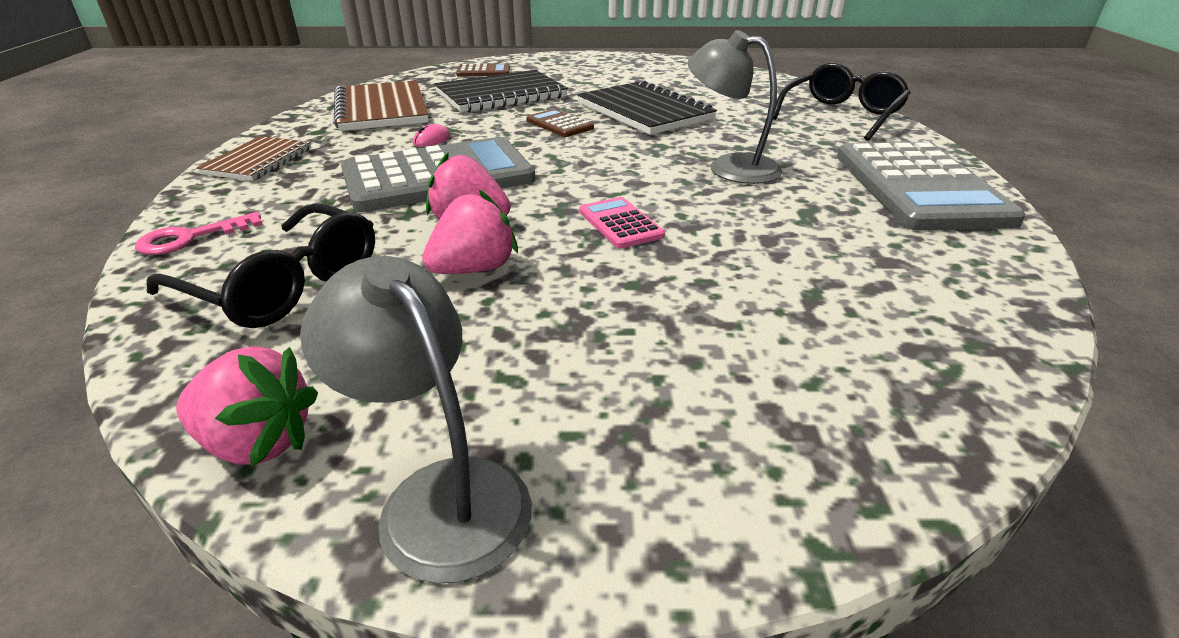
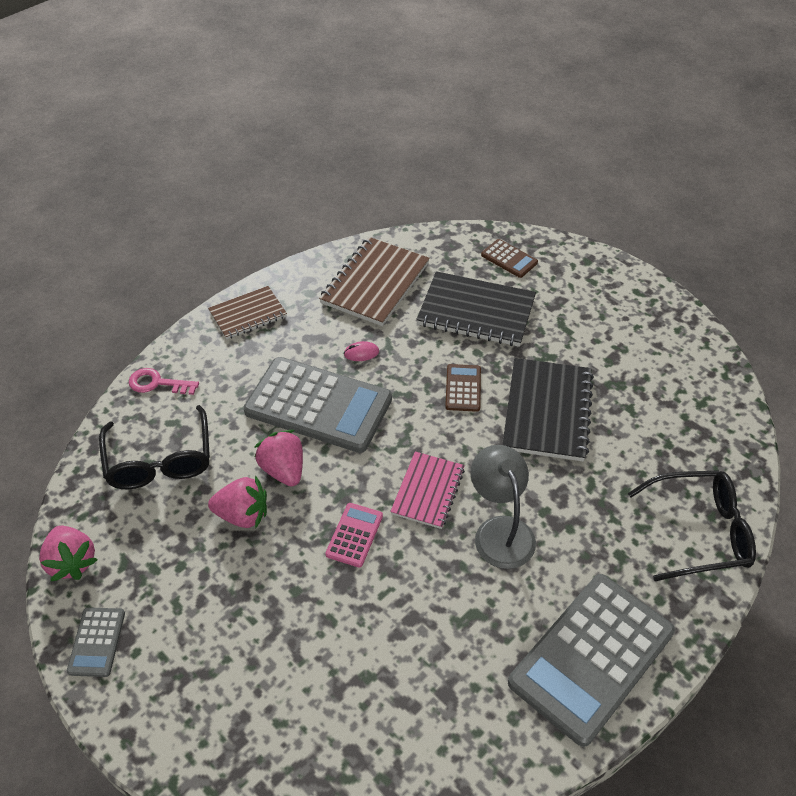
camera: 45 degrees right, 15 degrees up
(439, 495) = (96, 642): grey lamp -> grey calculator
(634, 175) = (428, 491): none -> pink notebook

